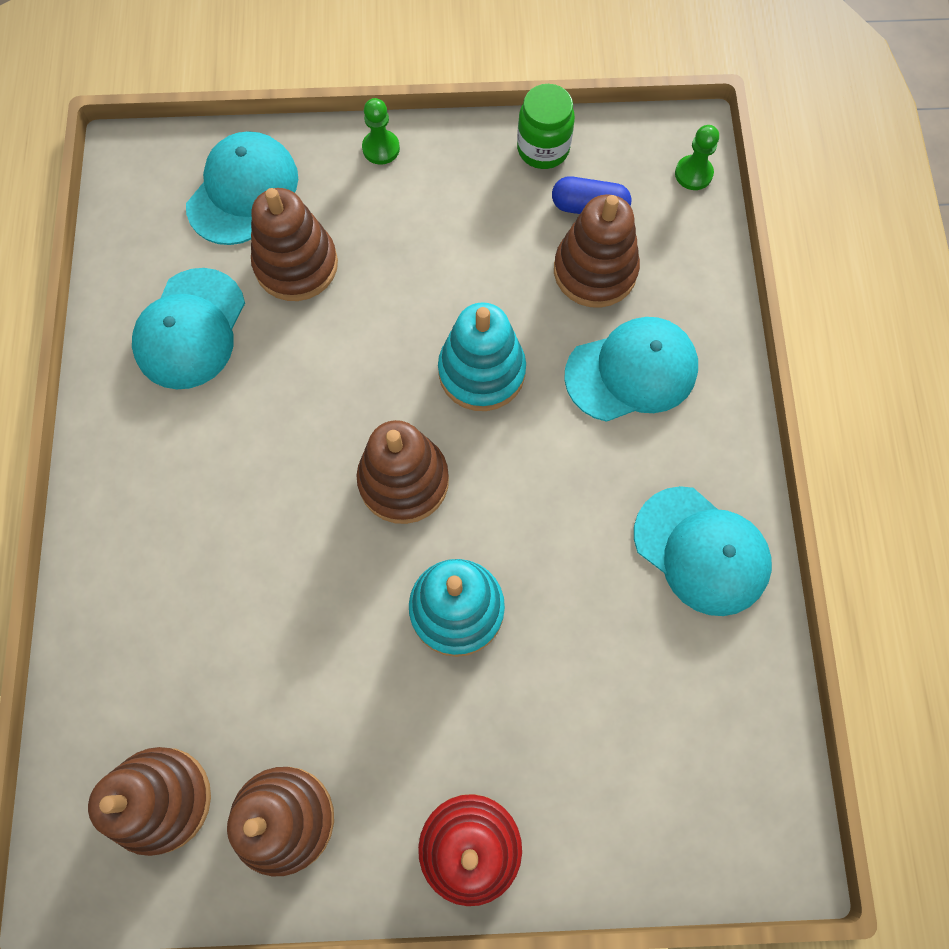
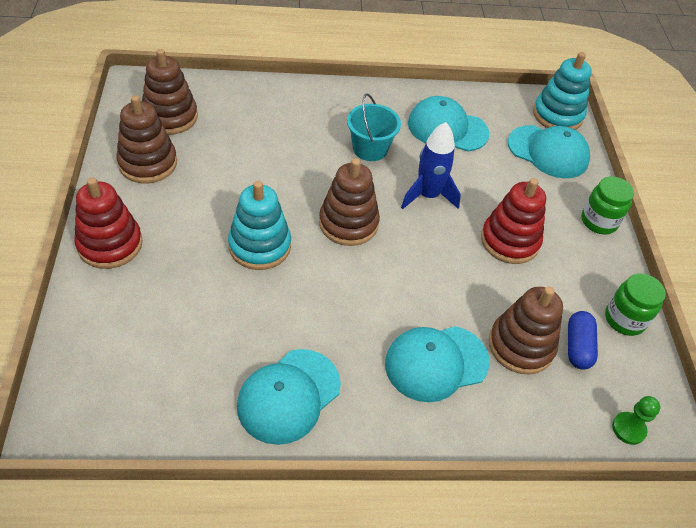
camera: 85 degrees right, 20 degrees down
(240, 449) = (370, 149): none -> turquoise bucket
(296, 265) = (498, 176): brown stacking toy -> none
(341, 366) = (428, 195): none -> blue rocket
(381, 148) = (599, 221): green pawn -> green jar
(424, 264) = (509, 241): none -> red stacking toy
(481, 372) = (429, 269): turquoise stacking toy -> turquoise stacking toy (557, 115)
(631, 371) = (436, 363): turquoise cap -> turquoise cap turned 90 degrees clockwise

